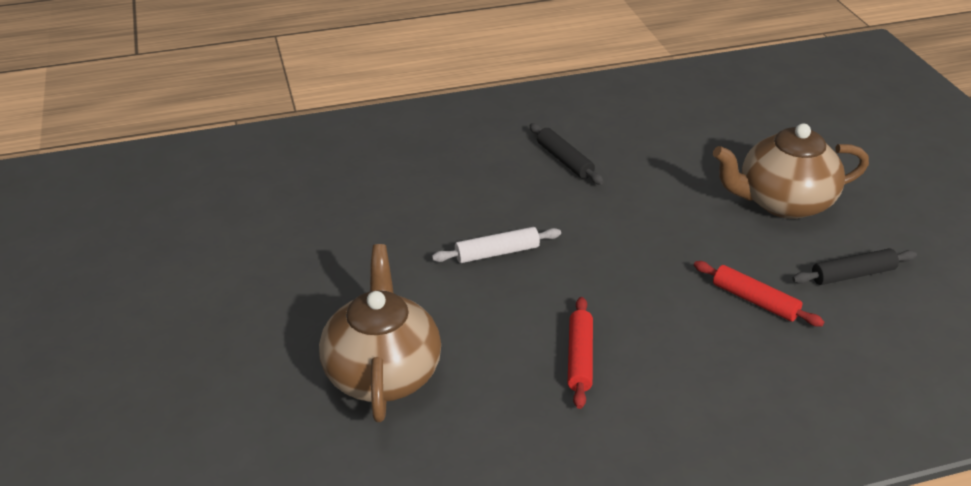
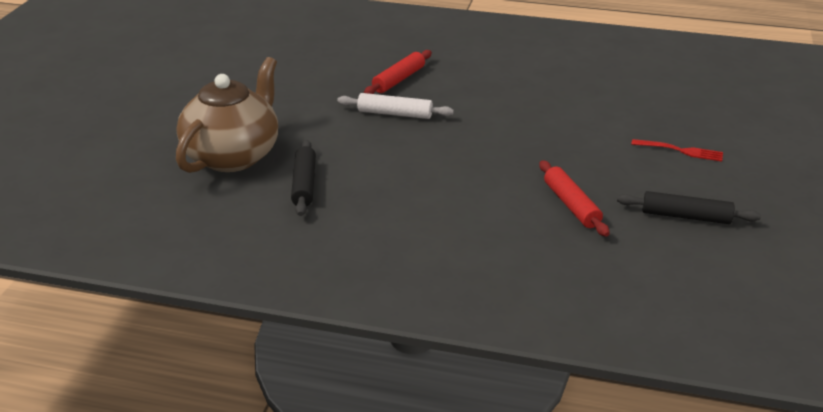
camera: 30 degrees right, 5 degrees down
(564, 160) = (516, 73): black rolling pin -> black rolling pin (304, 184)
(579, 358) = (382, 193): red rolling pin -> red rolling pin (398, 80)
(783, 202) = (680, 151): brown teapot -> red fork

